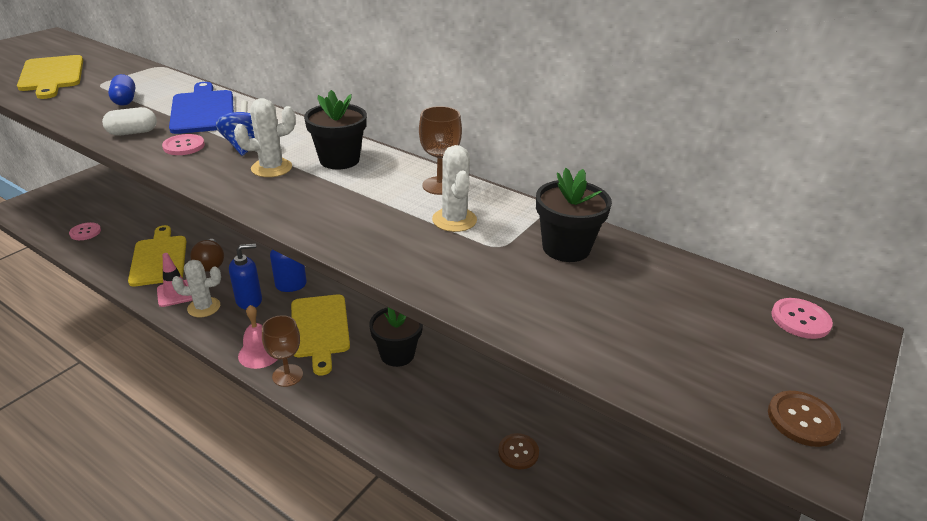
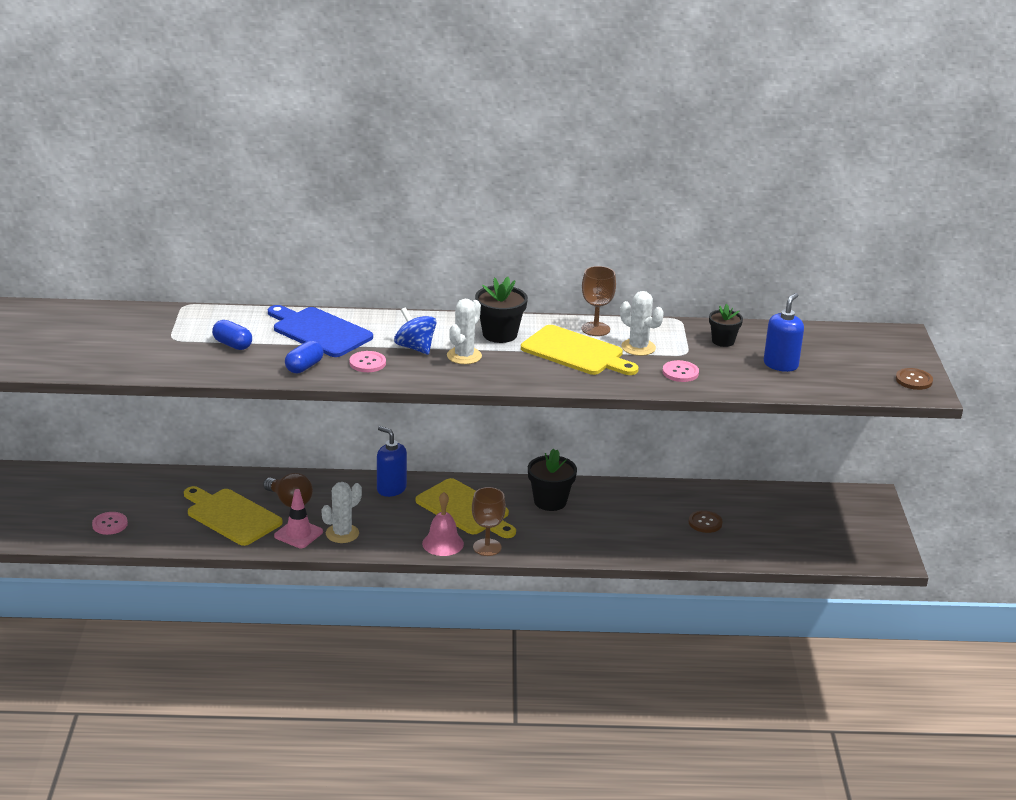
camera: 35 degrees left, 5 degrees down
(51, 75) = (105, 345): yellow cutting board -> yellow cutting board (576, 352)
(133, 132) = (304, 367): white capsule -> blue capsule
(249, 300) = (374, 514): blue soap dispenser -> blue soap dispenser (780, 365)
(566, 248) = (723, 341): black flower pot -> black flower pot, size x0.65
(800, 320) = (876, 336): pink button -> pink button (680, 372)

